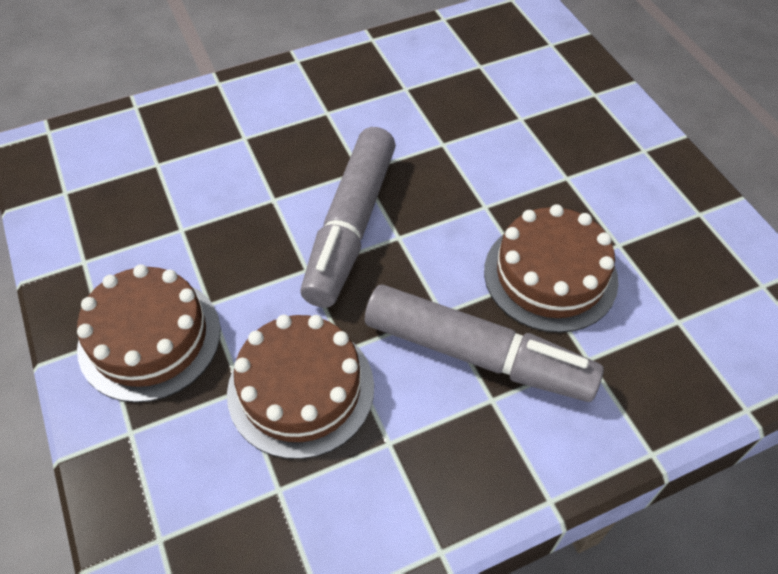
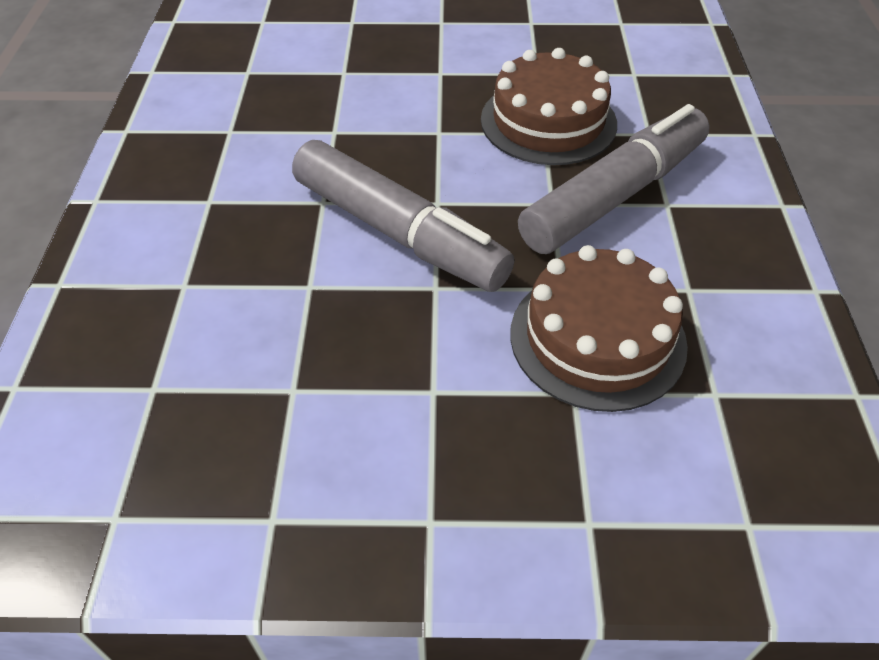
camera: 65 degrees left, 5 degrees down
(149, 338) = (454, 467): brown cake -> none

